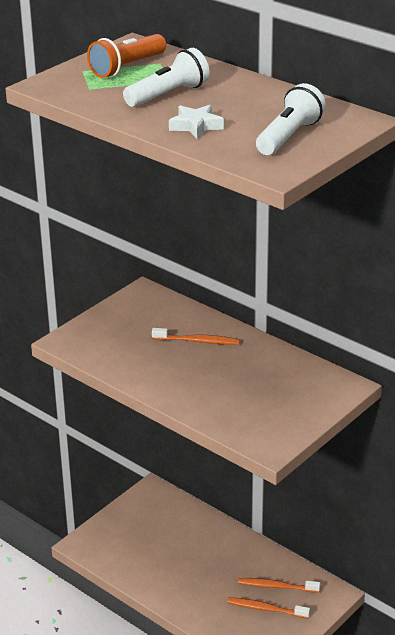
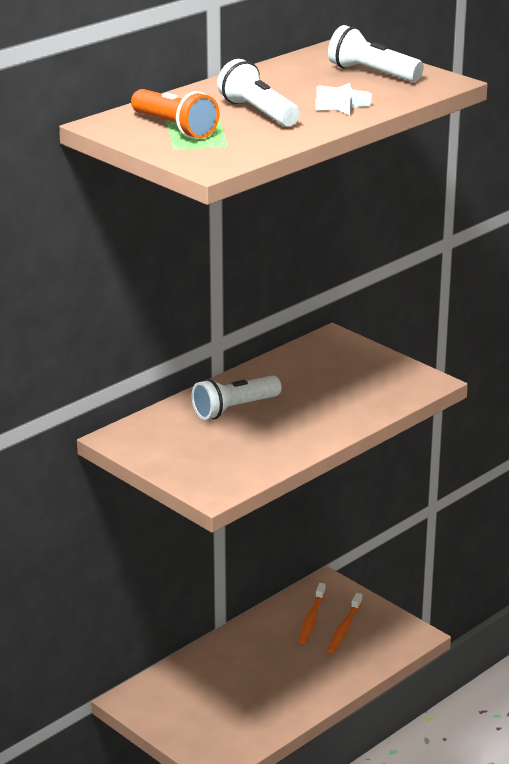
camera: 85 degrees left, 5 degrees down
(198, 341) = (234, 409): orange toothbrush -> white flashlight

